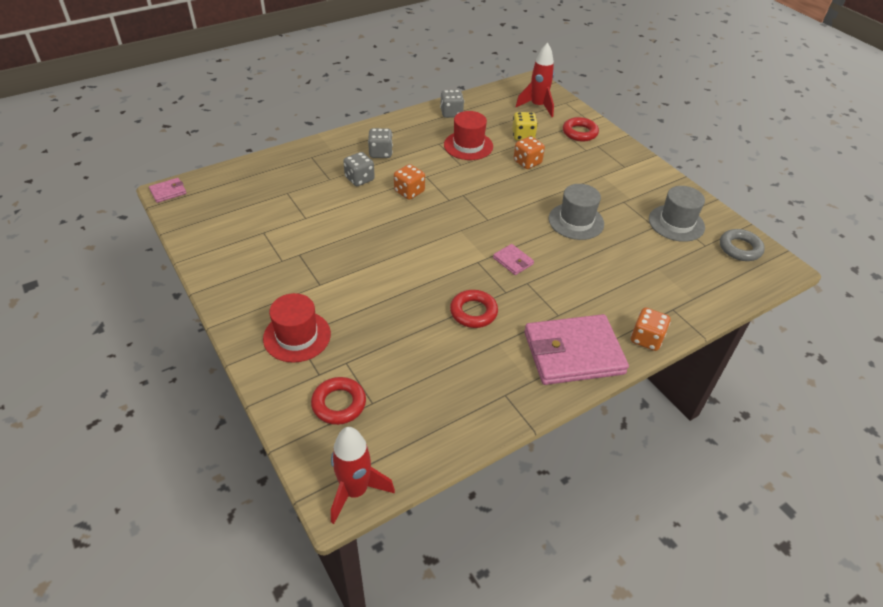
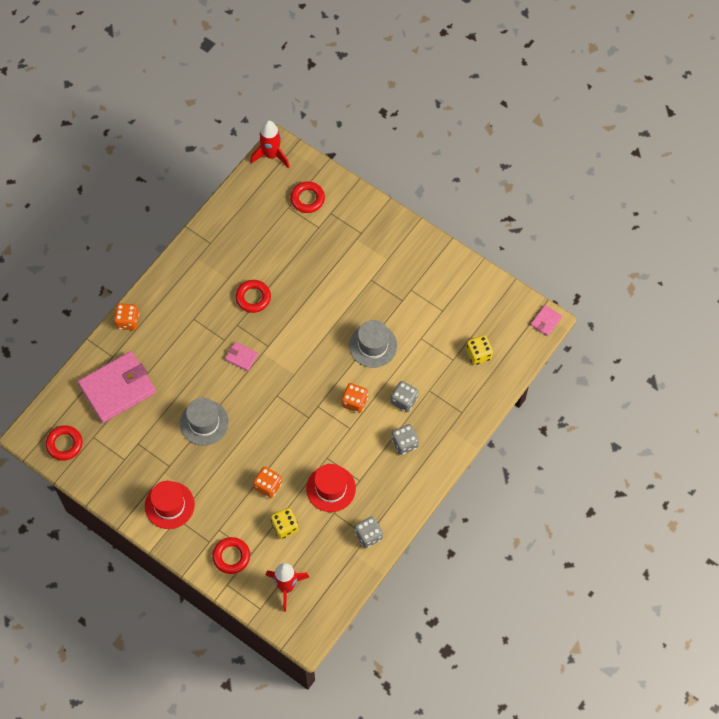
camera: 160 degrees right, 20 degrees up
(258, 189) = (478, 354): none -> yellow dice
(297, 336) = (360, 233): red hat -> red hat (169, 505)
(573, 353) = (175, 290): pink wallet -> pink wallet (117, 388)
(676, 223) = (120, 455): grey hat -> grey hat (373, 345)
(740, 248) = (64, 444): grey ring -> red ring

